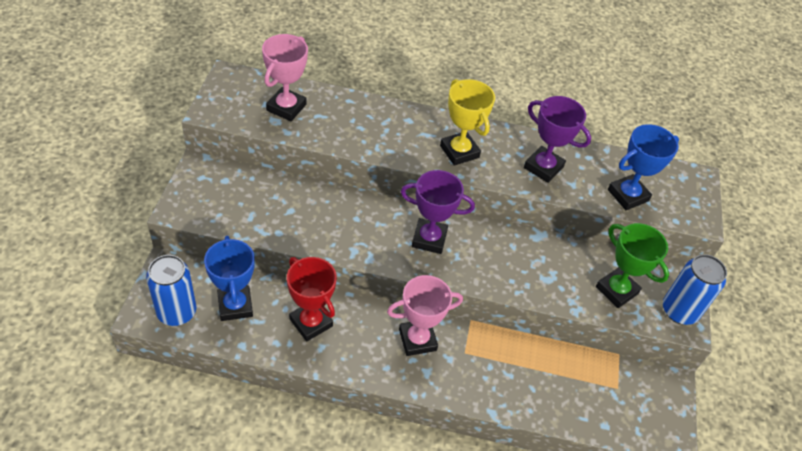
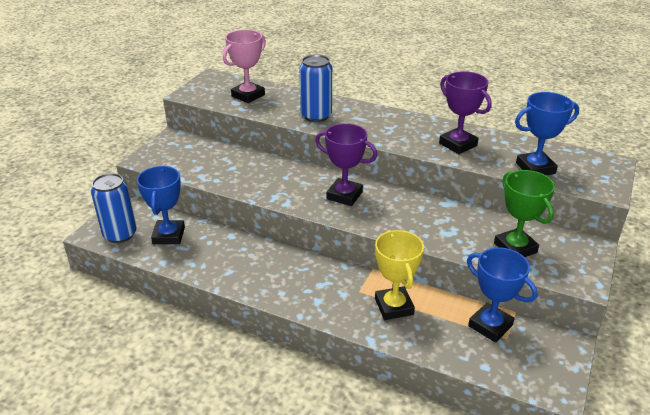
camera: 20 degrees right, 15 degrees down
(311, 322) = (227, 254): red trophy -> none
(417, 340) = (317, 277): pink trophy -> none
(459, 151) = (383, 129): yellow trophy -> yellow trophy (394, 307)
(600, 375) = (490, 326): none -> blue trophy
(679, 311) = (578, 270): blue can -> blue can (316, 116)

